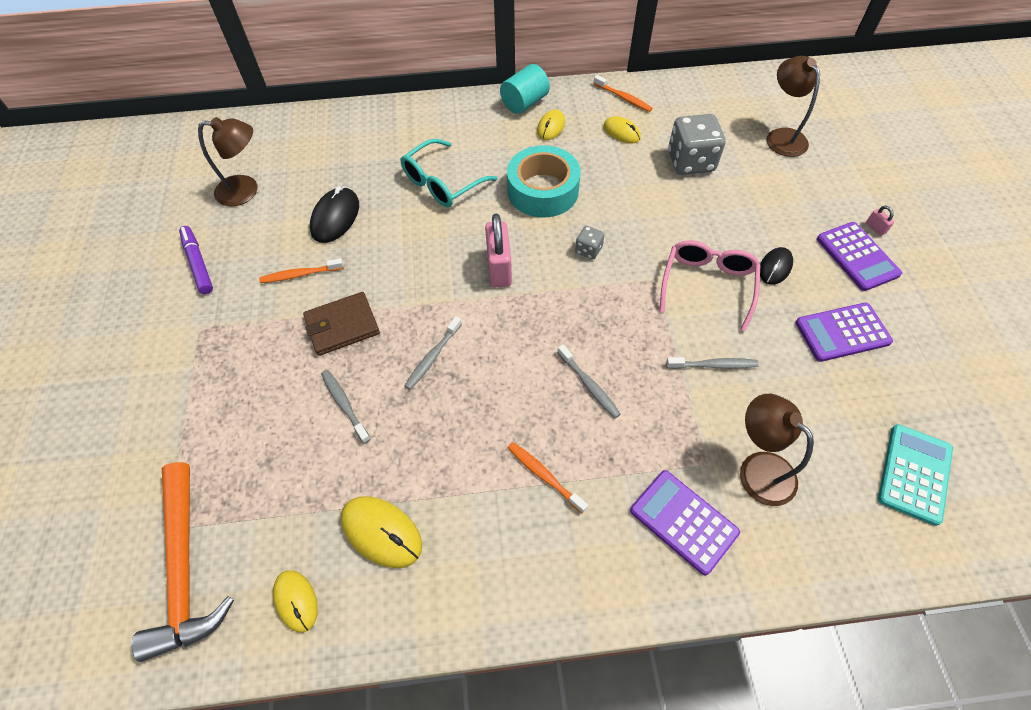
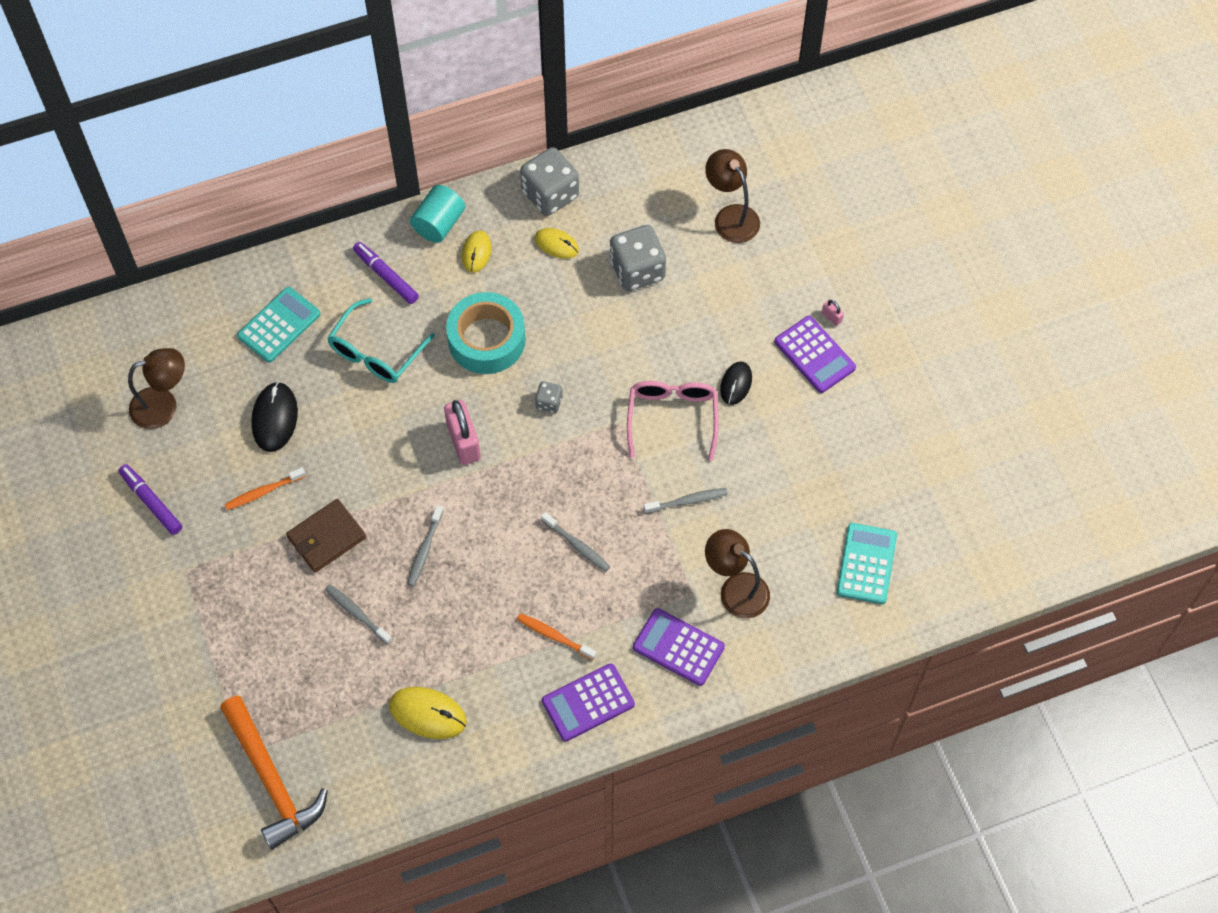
camera: 15 degrees left, 5 degrees up
(296, 601) = (375, 781): yellow mouse -> none
(367, 150) = (279, 325): none -> turquoise calculator
(469, 131) = (386, 276): none -> purple marker
(623, 98) = (550, 194): orange toothbrush -> grey dice
(842, 332) = (802, 442): purple calculator -> purple calculator (588, 702)

